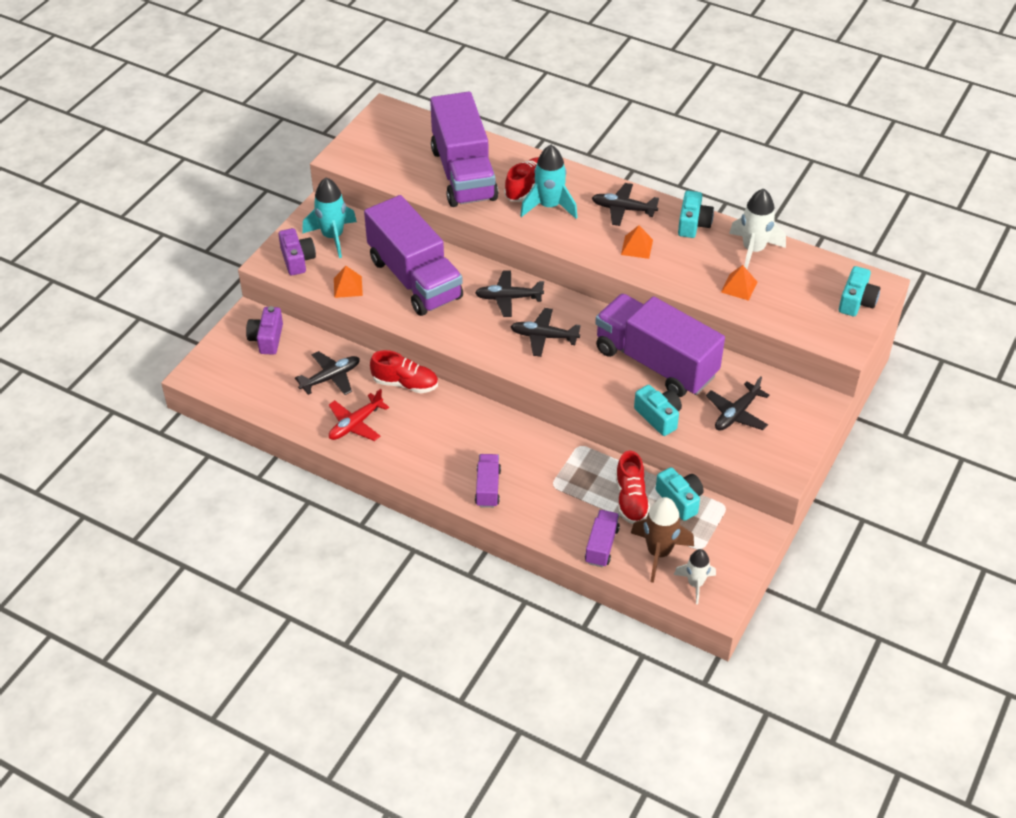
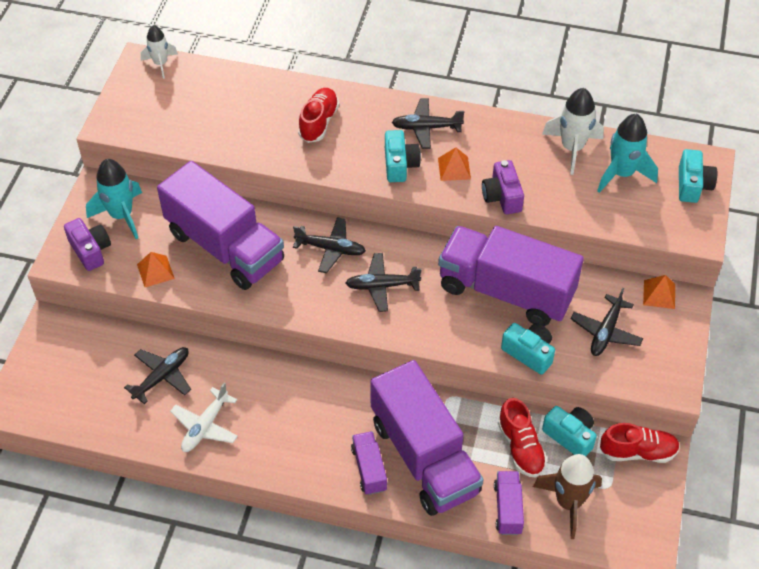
camera: 15 degrees left, 5 degrees up
(267, 339) = (78, 345): purple camera -> purple camera (502, 196)
(355, 424) = (205, 426): red plane -> white plane
(405, 384) = (244, 366): red shoe -> red shoe (638, 452)
(463, 174) = (247, 119): purple truck -> purple truck (424, 457)
(508, 298) = (331, 249): black plane -> black plane turned 150 degrees counterclockwise
(549, 206) = (349, 139): turquoise rocket -> turquoise rocket (622, 174)
(693, 224) = (502, 130): turquoise camera -> turquoise camera (400, 165)
(695, 584) = (616, 530): white rocket -> white rocket (160, 64)
(739, 287) = (572, 193): orange pyramid -> orange pyramid (659, 294)

